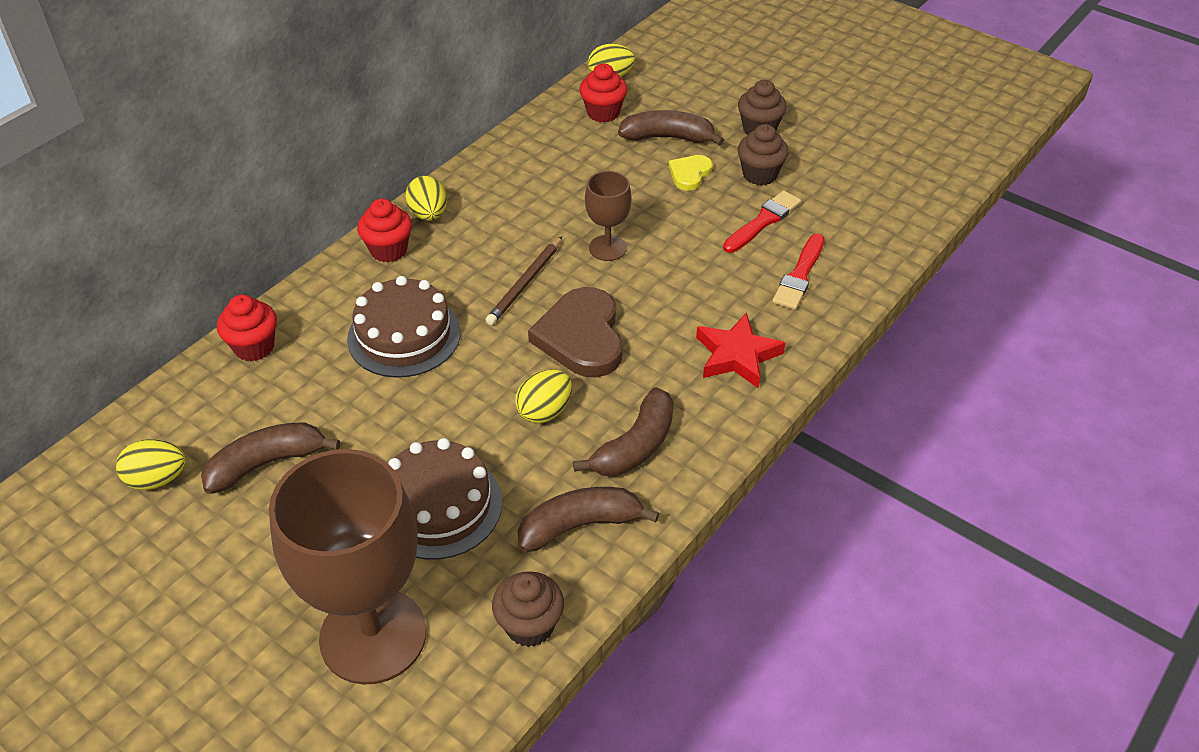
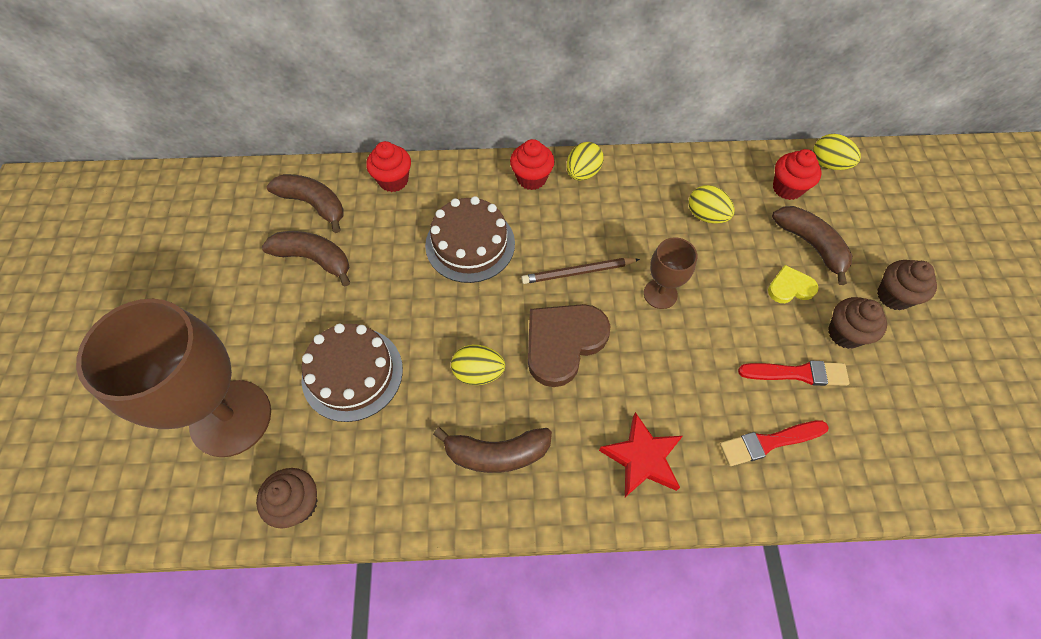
camera: 50 degrees right, 15 degrees up
(157, 479) = (263, 219): yellow egg -> yellow egg (706, 216)
(580, 525) = (400, 471): brown banana -> brown banana (314, 204)

